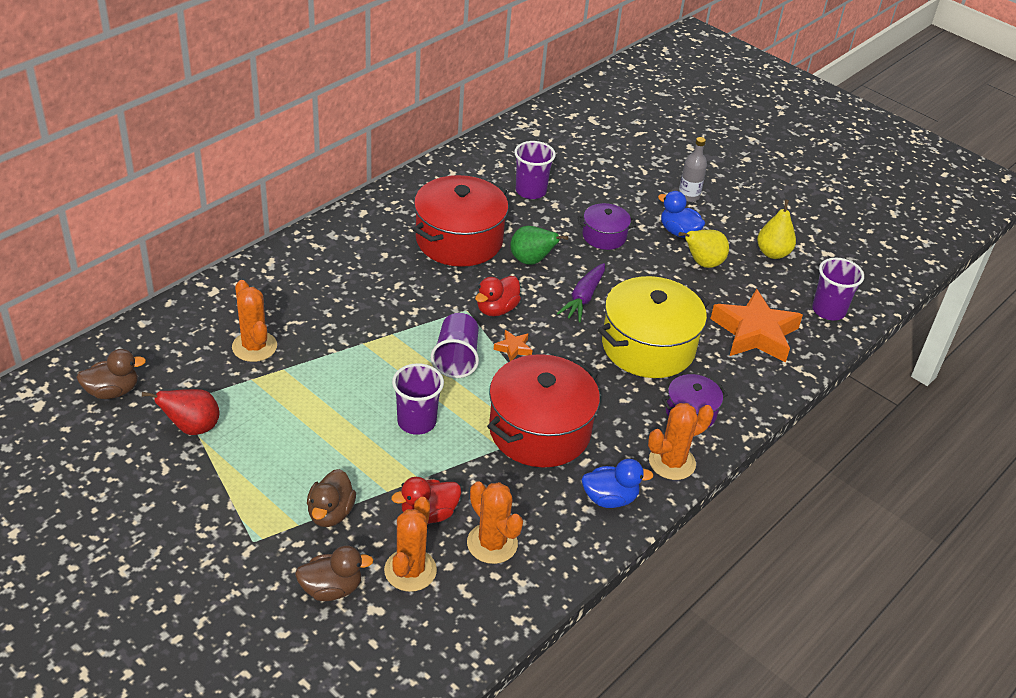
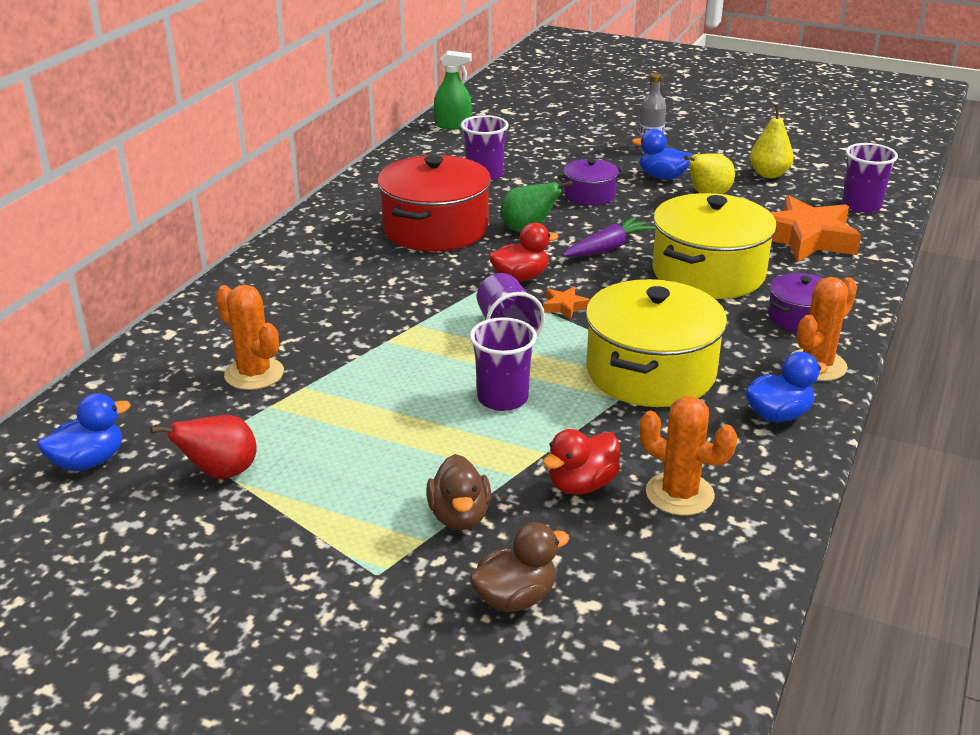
camera: 15 degrees left, 10 degrees down
(113, 391) = (89, 462): brown duck -> blue duck
(410, 570) = (601, 549): orange cactus -> none
(496, 309) = (520, 277): red duck -> red duck turned 135 degrees counterclockwise
(537, 126) = (453, 125): none -> green spray bottle
(539, 430) = (650, 372): red pot -> yellow pot
(583, 298) = (607, 248): purple carrot -> purple carrot turned 135 degrees counterclockwise

